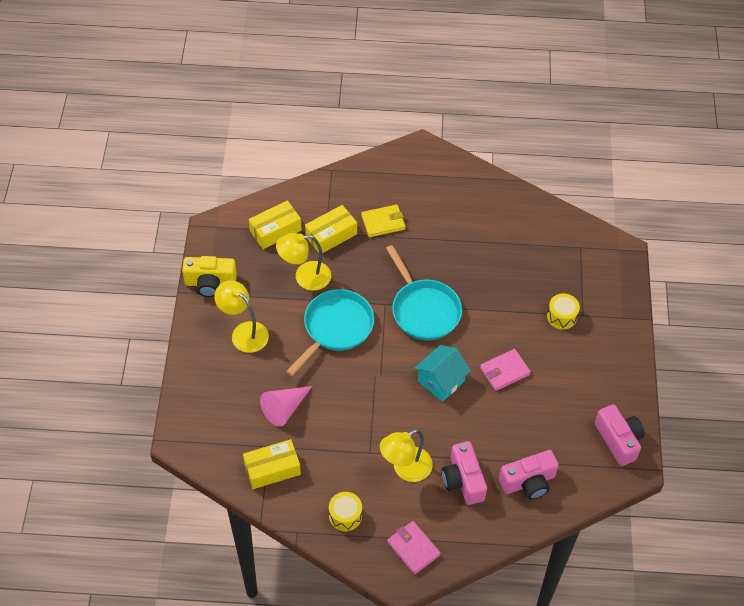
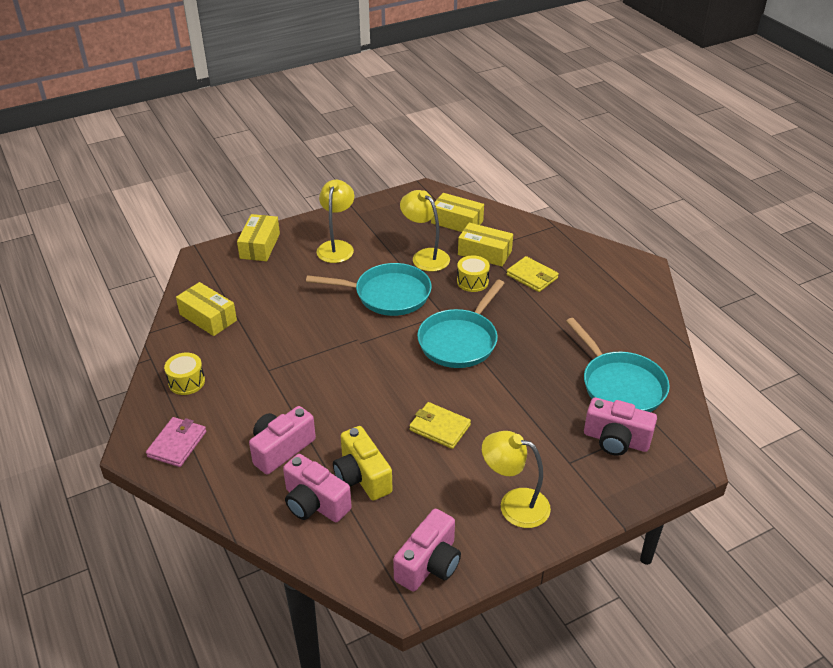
camera: 60 degrees right, 15 degrees down
(198, 389) = (260, 246): none -> yellow box
(210, 283) = (370, 211): yellow camera -> yellow camera (362, 477)
(285, 408) = (277, 299): pink cone -> none
(405, 469) = (266, 401): yellow lamp -> yellow lamp (514, 504)
(441, 381) = (387, 385): turquoise house -> none
(504, 371) = (439, 427): pink wallet -> yellow wallet
(533, 243) = (620, 385): none -> turquoise pan
(561, 316) = (550, 445): yellow drum -> yellow drum (472, 281)
(580, 278) = (616, 440): none -> pink camera

